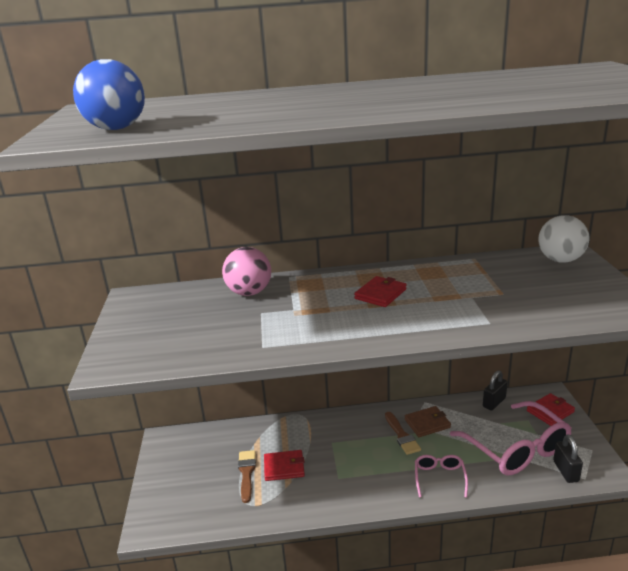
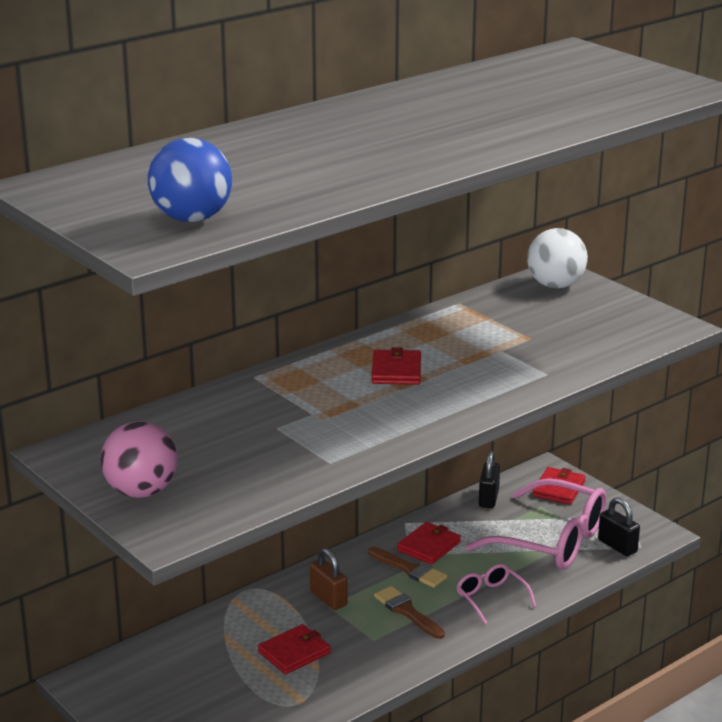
camera: 35 degrees left, 0 degrees up
(247, 473) = (251, 675): brown brush -> brown brush (407, 612)
(249, 293) = (228, 408): pink ball -> pink ball (141, 492)
(335, 437) = (328, 598): none -> brown padlock
(427, 423) = (429, 546): brown wallet -> red wallet

